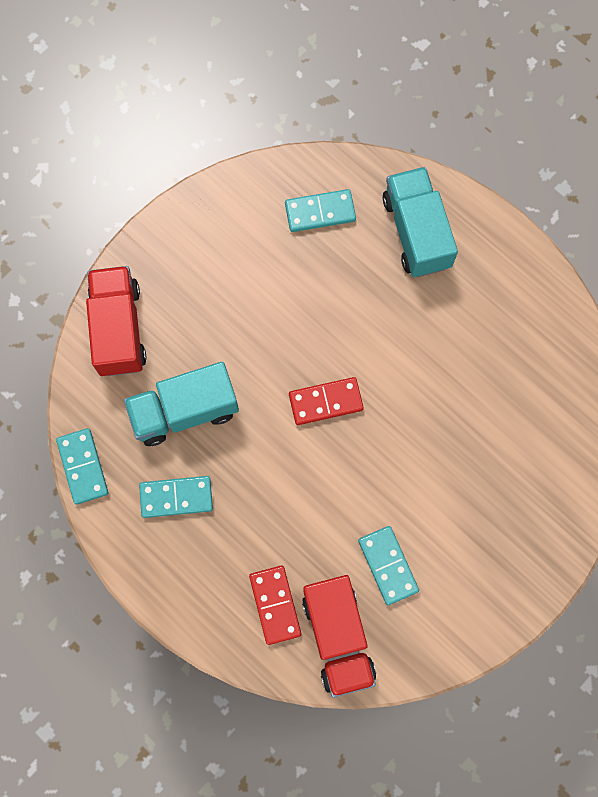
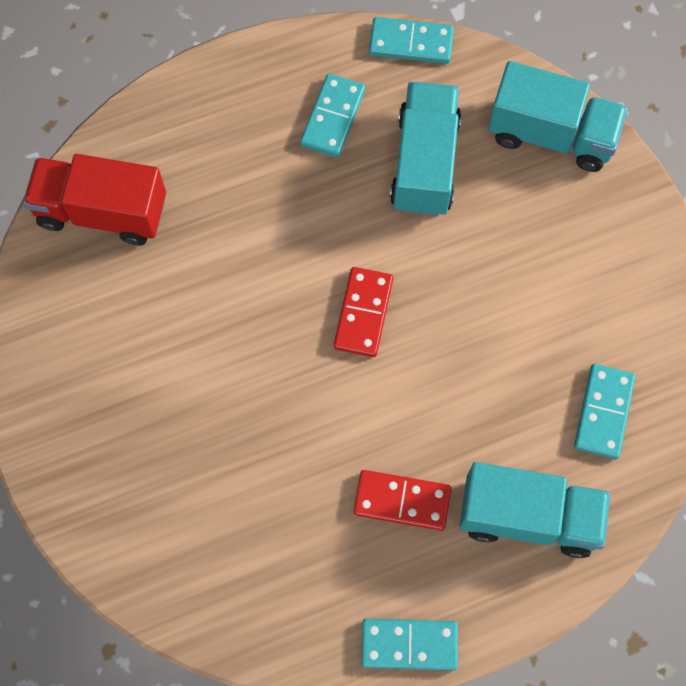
camera: 115 degrees right, 5 degrees down
(118, 329) = (551, 134): red truck -> turquoise truck
(275, 605) = (168, 165): red domino -> red domino (402, 501)
(388, 565) = (147, 295): turquoise domino -> turquoise domino (409, 644)

